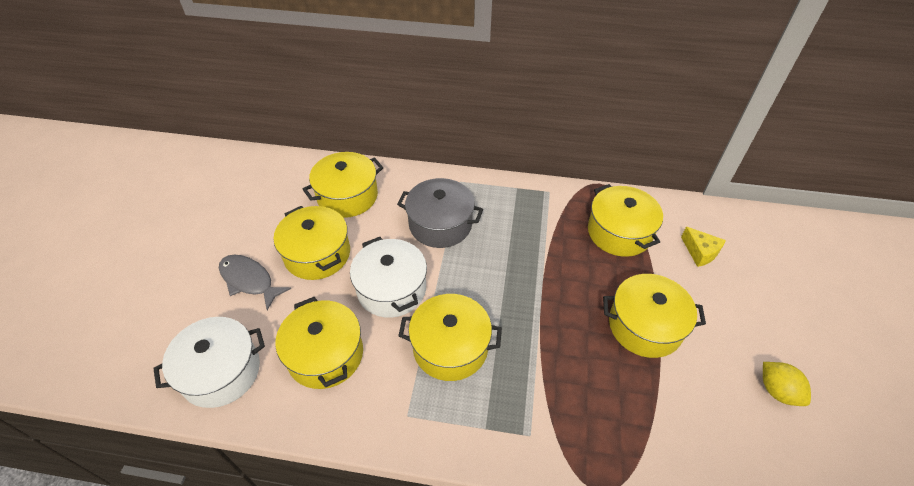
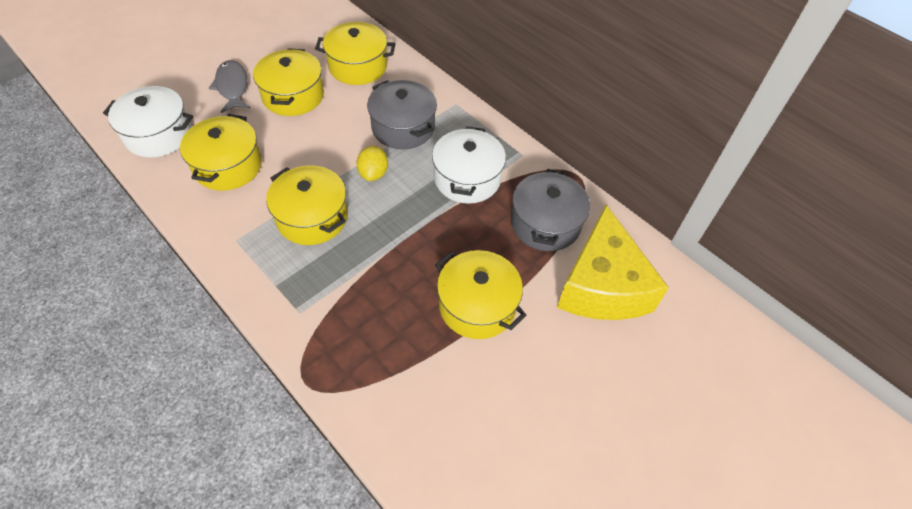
camera: 35 degrees right, 5 degrees up
(391, 289) = (316, 151): white pot -> white pot (467, 178)
(619, 232) = (545, 223): yellow pot -> grey pot
(700, 252) = (602, 286): yellow cheese -> yellow cheese, size x2.42
(777, 391) = (531, 432): yellow lemon -> yellow lemon (373, 173)

